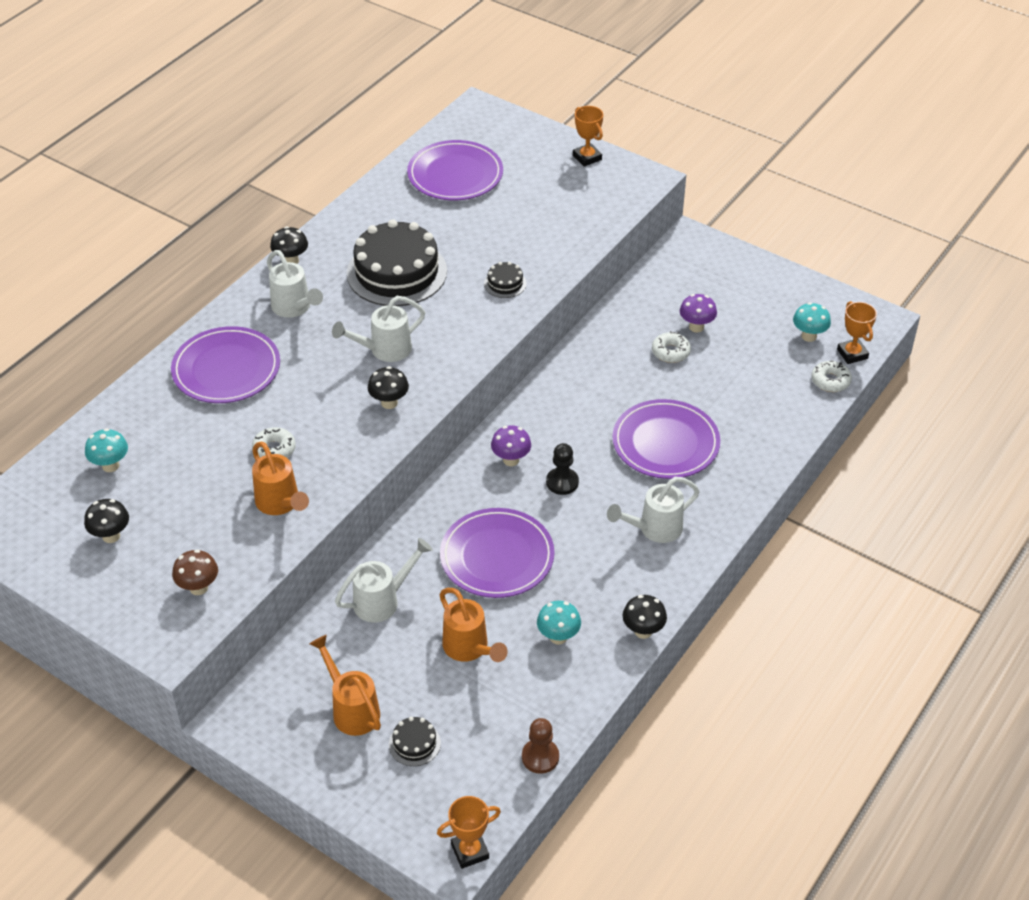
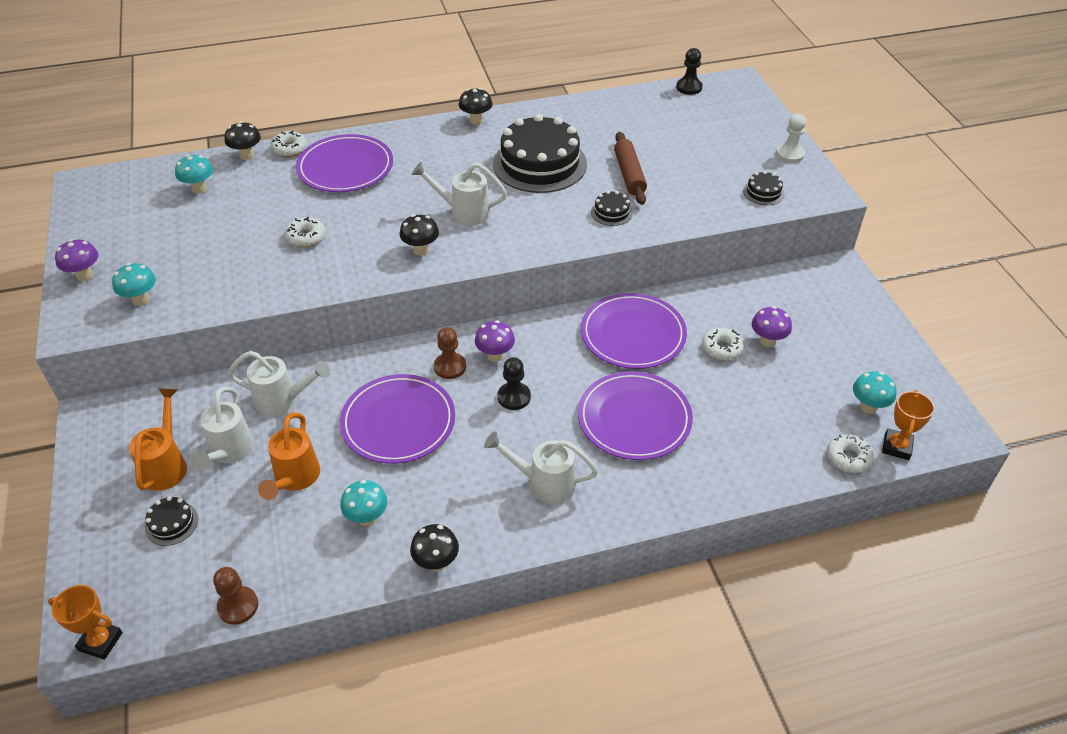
camera: 40 degrees right, 0 degrees up
(111, 536) = (140, 233): black mushroom -> black mushroom (247, 155)
(113, 601) = (85, 275): none -> purple mushroom
(147, 381) = (289, 149): none -> white donut
(198, 588) = (141, 300): brown mushroom -> turquoise mushroom
(280, 503) = (262, 276): orange watering can -> none
(294, 308) = (439, 152): white watering can -> white watering can (229, 452)
(441, 134) = (689, 87): none -> black pawn
(455, 175) = (666, 119): purple plate -> purple plate (633, 334)
(482, 242) = (629, 174): none -> brown rolling pin
(486, 490) = (450, 367): none -> brown pawn
(587, 157) = (789, 154): orange trophy -> white pawn
(601, 202) = (763, 192): none -> black cake

